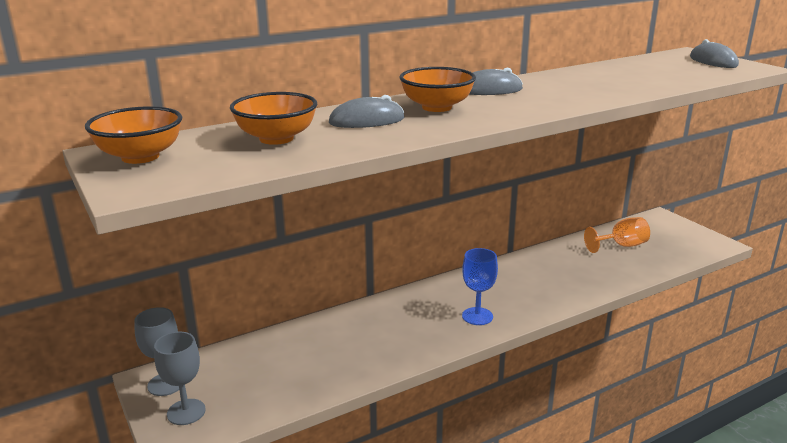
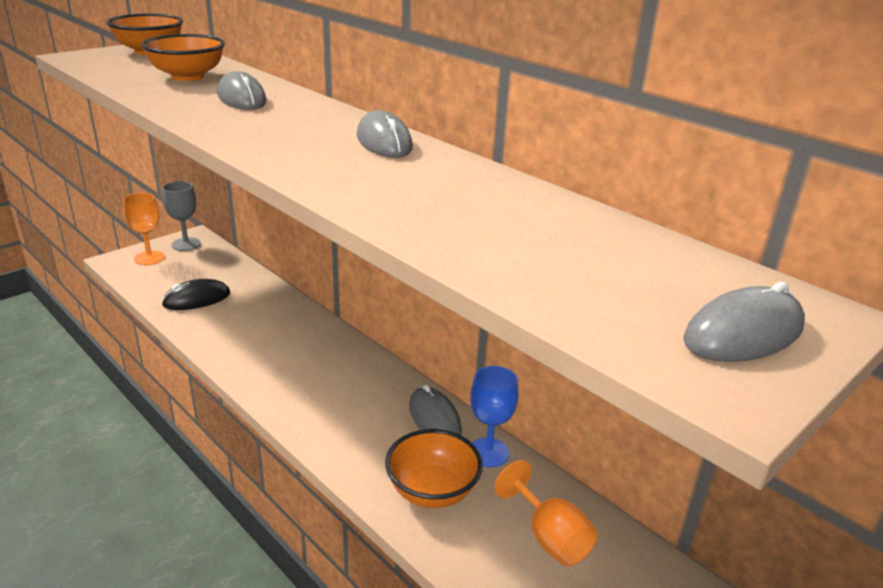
camera: 75 degrees right, 5 degrees up
(186, 412) = (149, 258): grey goblet -> orange goblet
(308, 371) = (197, 299): none -> black mouse
(437, 107) = (296, 121): orange bowl -> orange bowl (432, 491)
(477, 316) = (299, 389): blue goblet -> blue goblet (488, 452)
(518, 266) = (434, 418): none -> grey mouse

